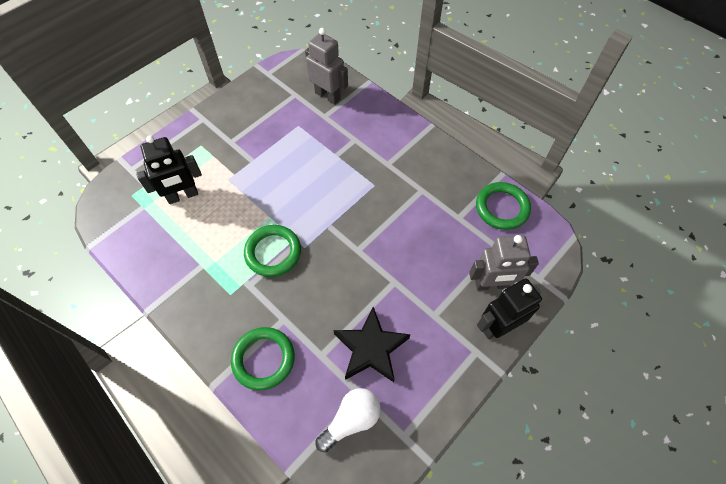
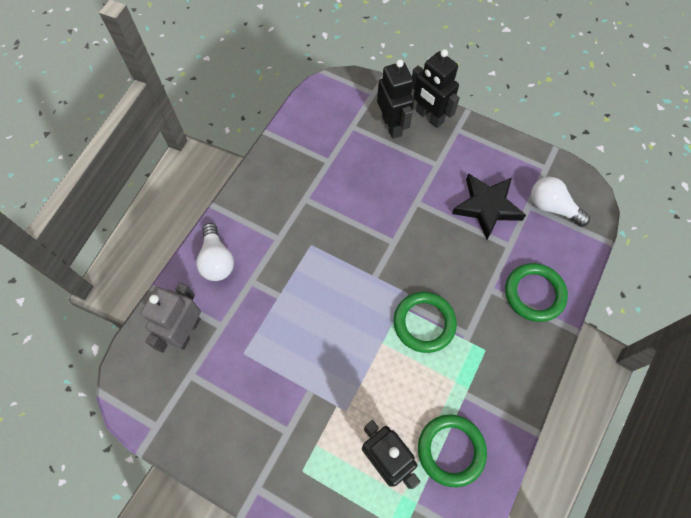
camera: 105 degrees left, 5 degrees up
(380, 120) = (217, 260): none -> white light bulb
(491, 284) = (392, 126): grey robot -> black robot
(502, 208) = (307, 127): green ring -> green ring (451, 450)

